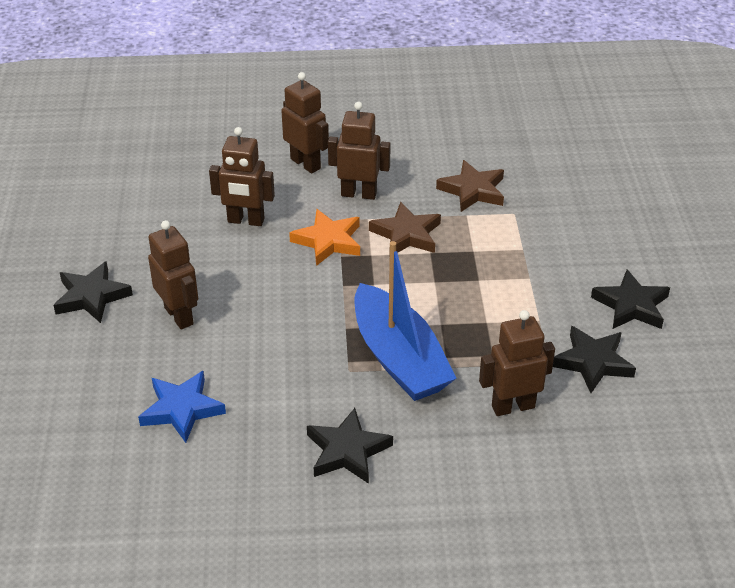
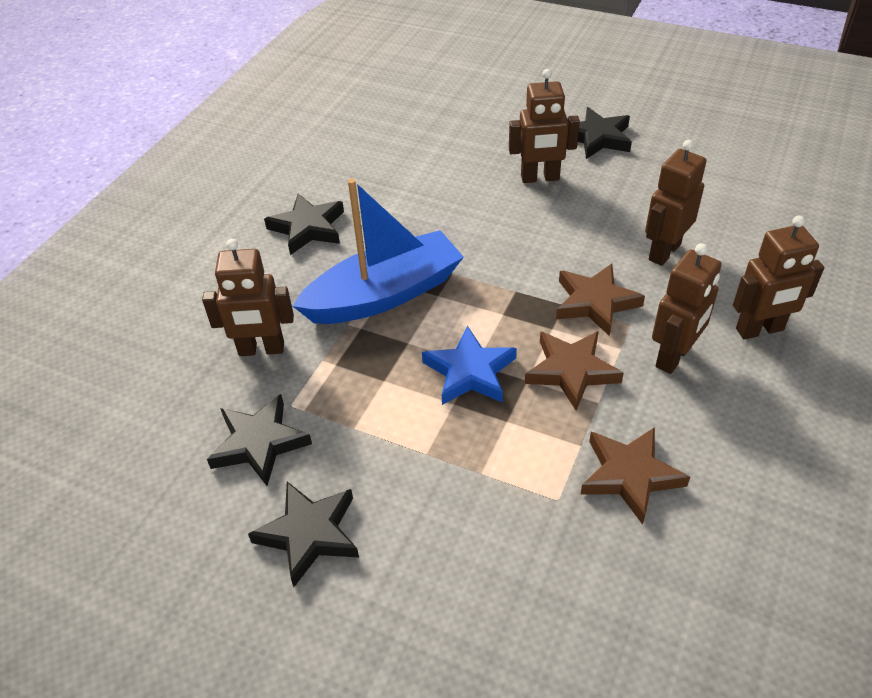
camera: 120 degrees right, 5 degrees up
(182, 409) = (426, 156): blue star -> blue star (470, 372)
(328, 241) = (595, 302): orange star -> brown star
(399, 358) = (384, 294): blue boat -> blue boat turned 150 degrees clockwise
(513, 406) = (261, 349): brown robot -> brown robot turned 75 degrees clockwise

